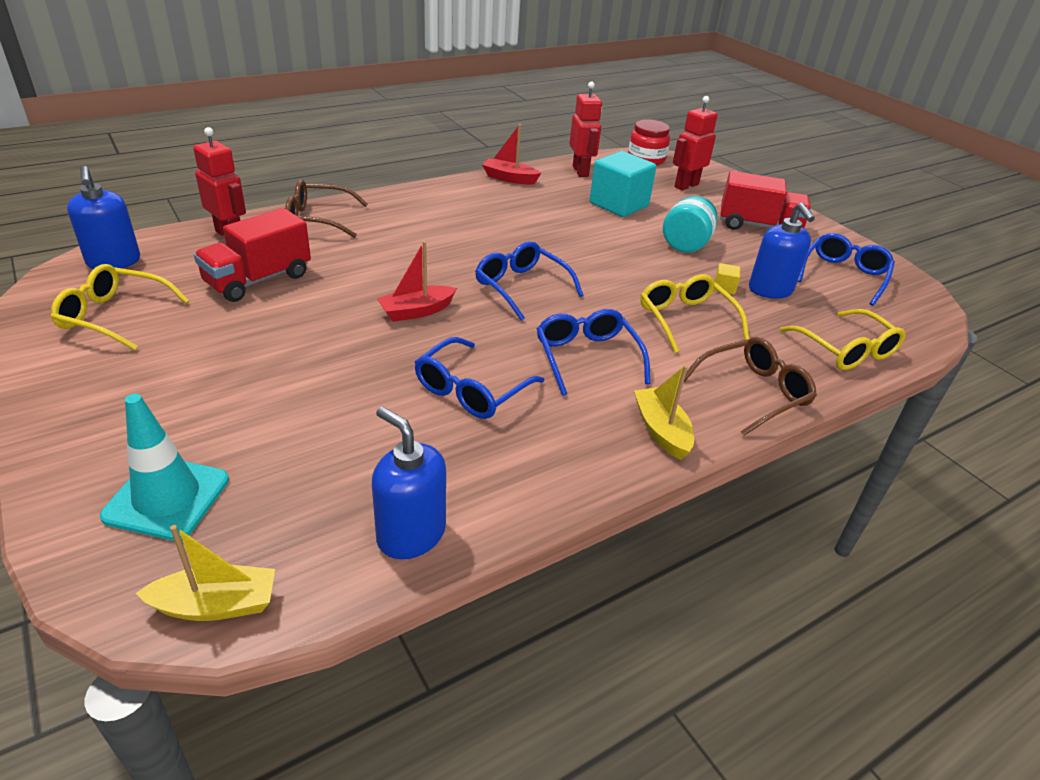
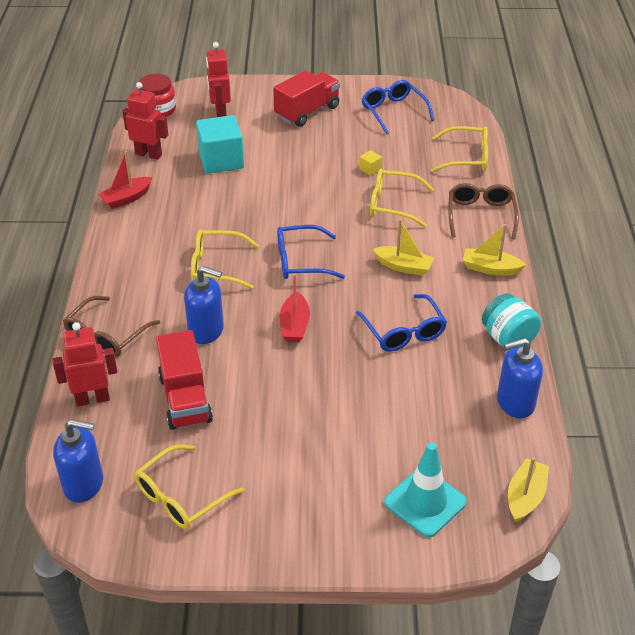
camera: 55 degrees left, 5 degrees up
(463, 244) = (216, 266): none -> yellow glasses
(587, 357) = (403, 266): blue glasses -> yellow boat
(685, 244) = (304, 157): turquoise jar -> turquoise jar (508, 338)
(770, 290) = (387, 151): blue soap dispenser -> blue soap dispenser (206, 331)

